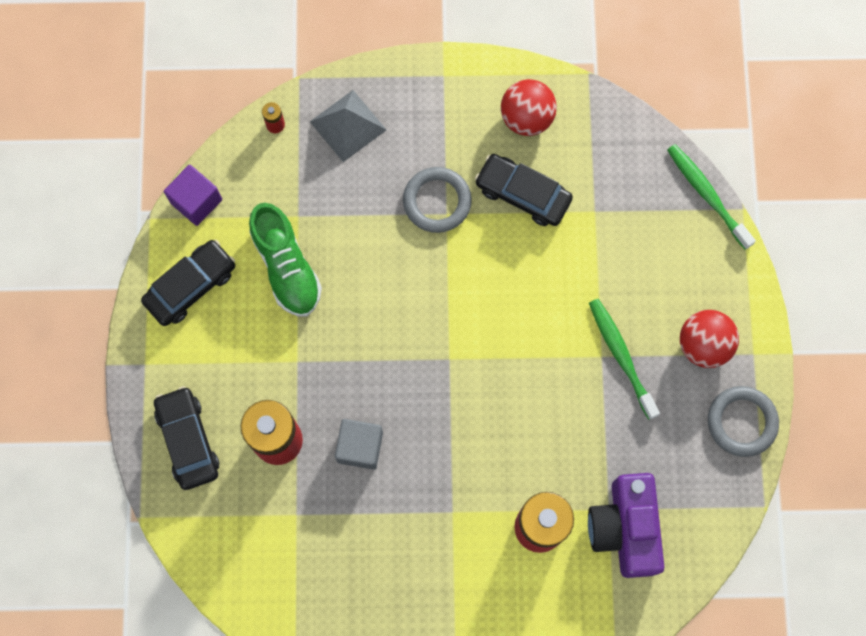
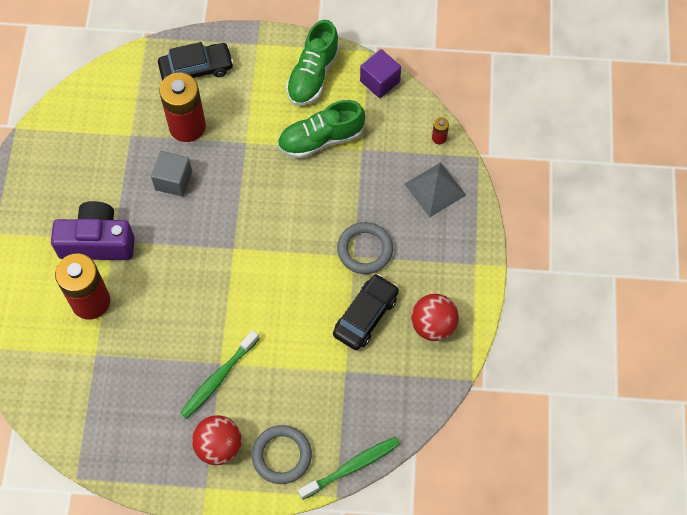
camera: 95 degrees right, 10 degrees down
(191, 286) = (313, 75): black car -> green shoe
(621, 356) = (218, 378): green toothbrush -> green toothbrush turned 150 degrees clockwise
(625, 528) = (78, 365): purple camera -> purple camera (97, 242)
(741, 422) = (149, 469): grey ring -> grey ring (281, 455)

